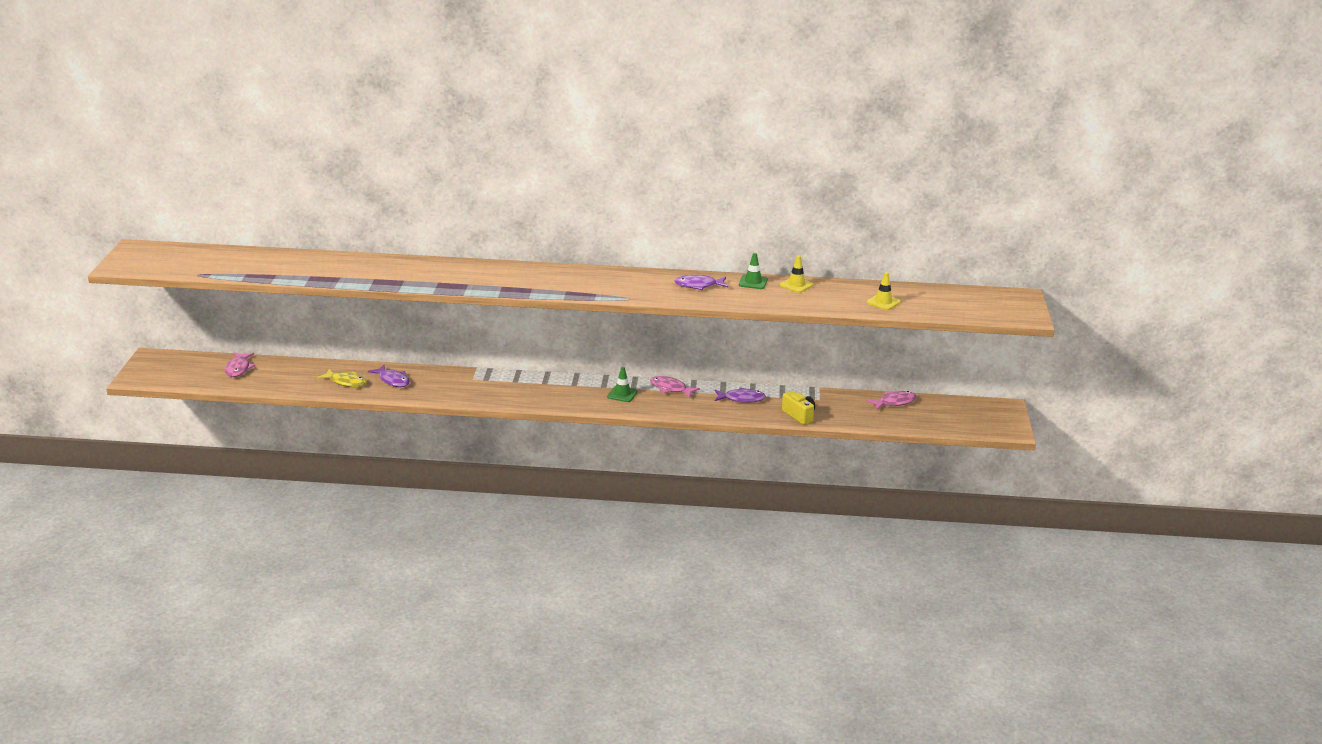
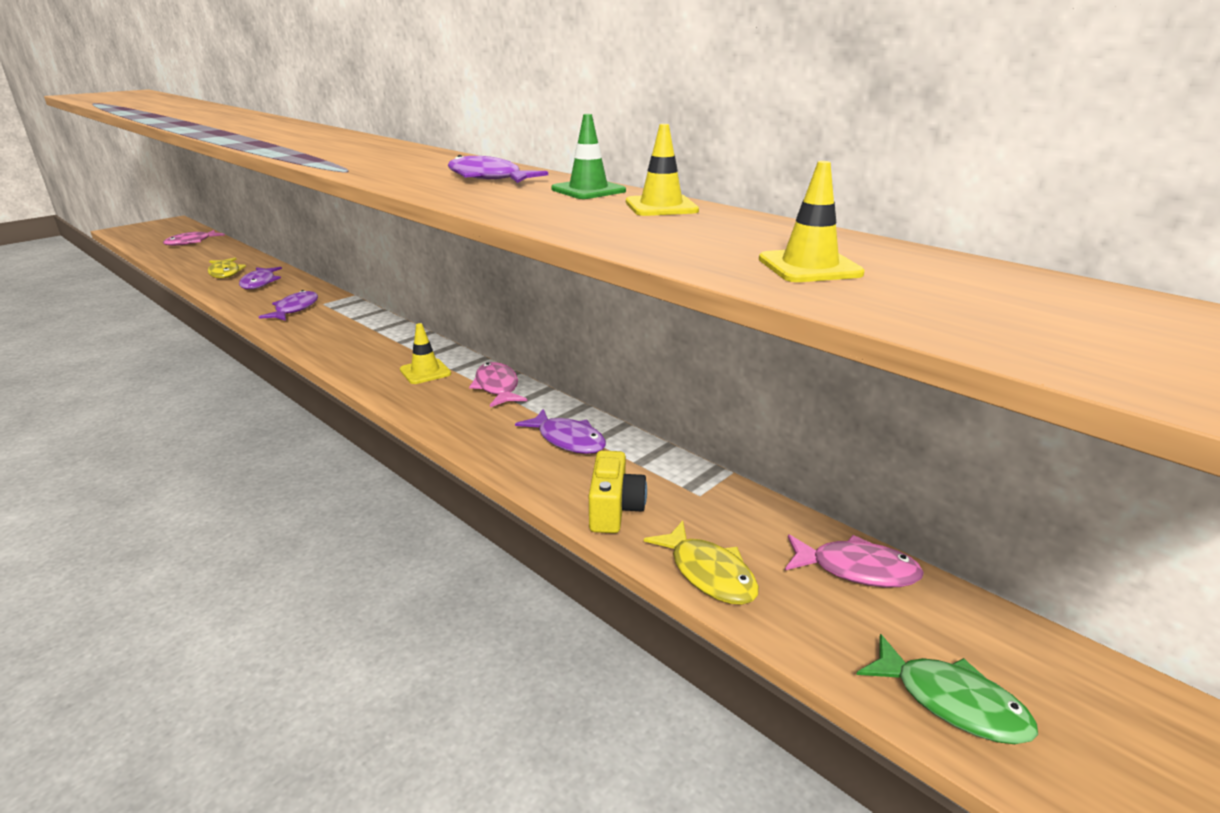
camera: 40 degrees right, 0 degrees up
(465, 388) = (295, 309): none -> purple fish
(622, 394) = (425, 372): green traffic cone -> yellow traffic cone
(855, 421) = (709, 573): none -> yellow fish
(949, 424) = (952, 702): none -> green fish

